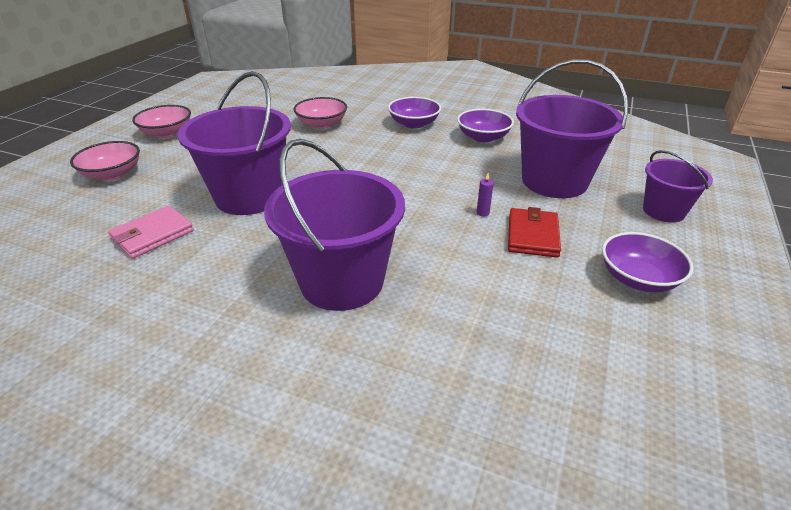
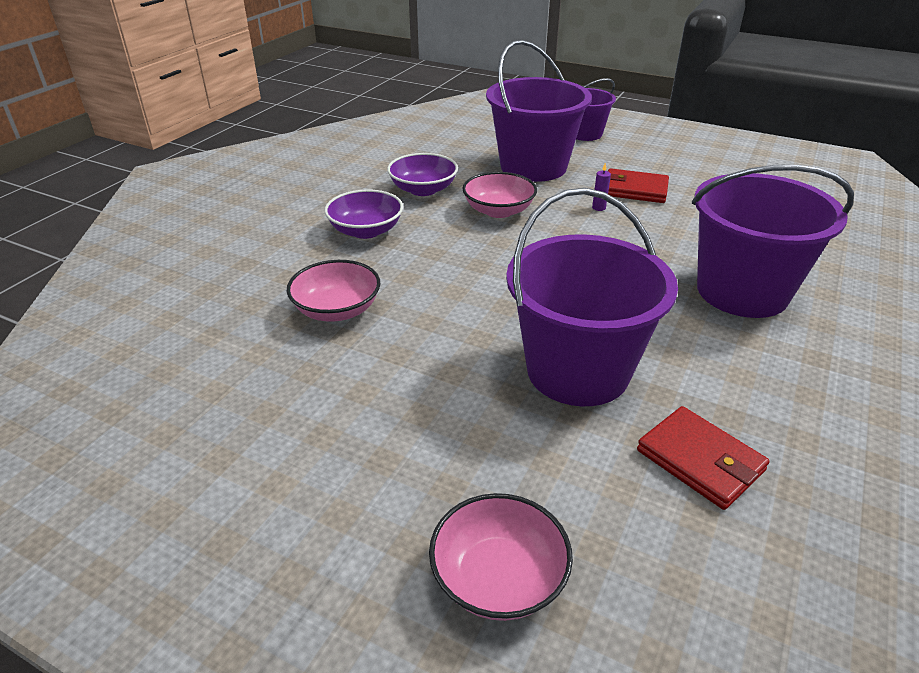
camera: 85 degrees left, 0 degrees up
(152, 235) = (700, 460): pink wallet -> red wallet
(167, 133) = (304, 524): pink bowl -> pink bowl (498, 211)
(638, 278) = (684, 160): purple bowl -> none

